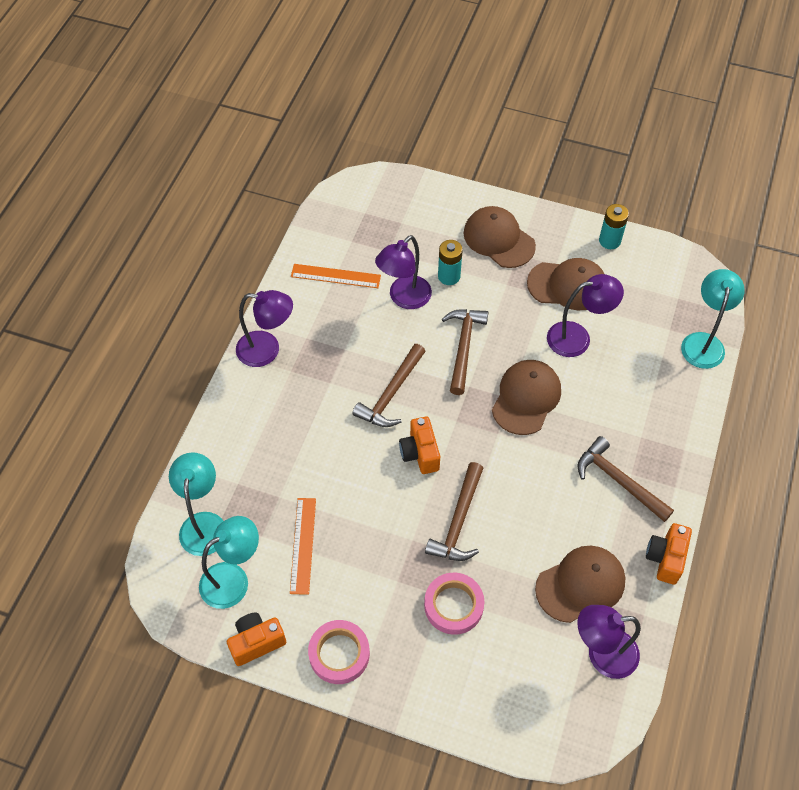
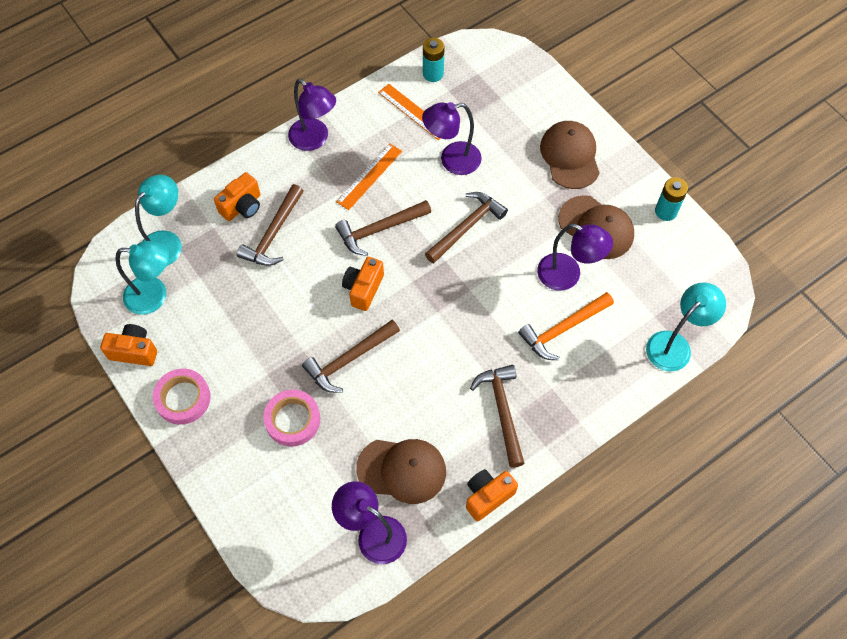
camera: 35 degrees right, 5 degrees up
(249, 448) = (242, 206): none -> orange camera
(299, 455) = (273, 234): none -> brown hammer
(303, 545) = (222, 302): orange ruler -> orange ruler (369, 176)
(449, 276) = (503, 163): turquoise battery -> turquoise battery (433, 74)
(526, 398) = (483, 298): brown cap -> none
(610, 383) = (563, 329): none -> orange hammer

